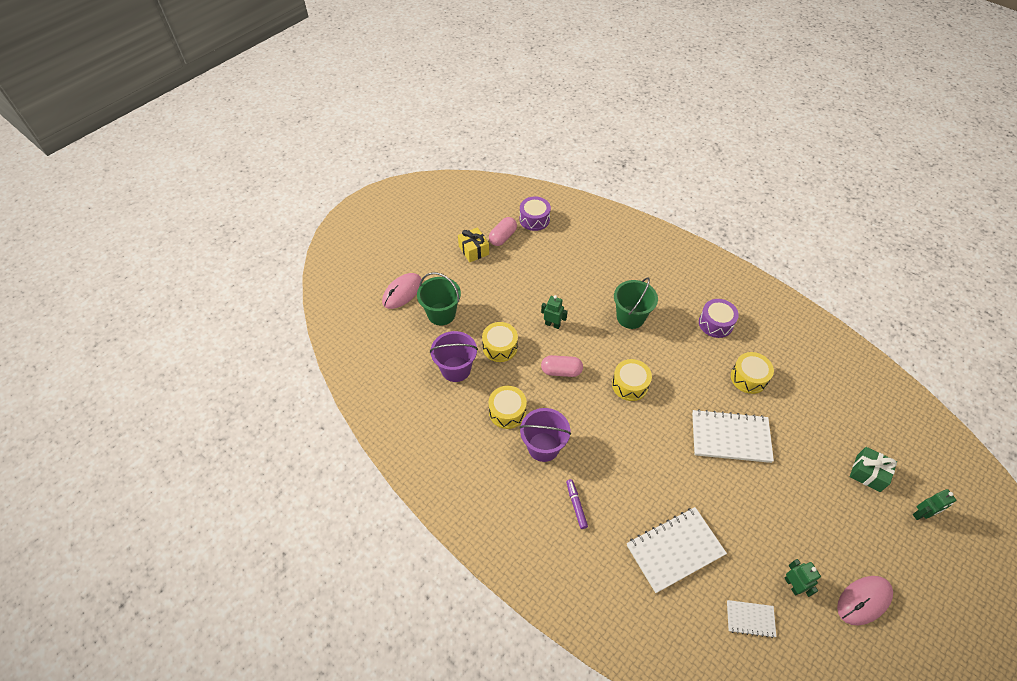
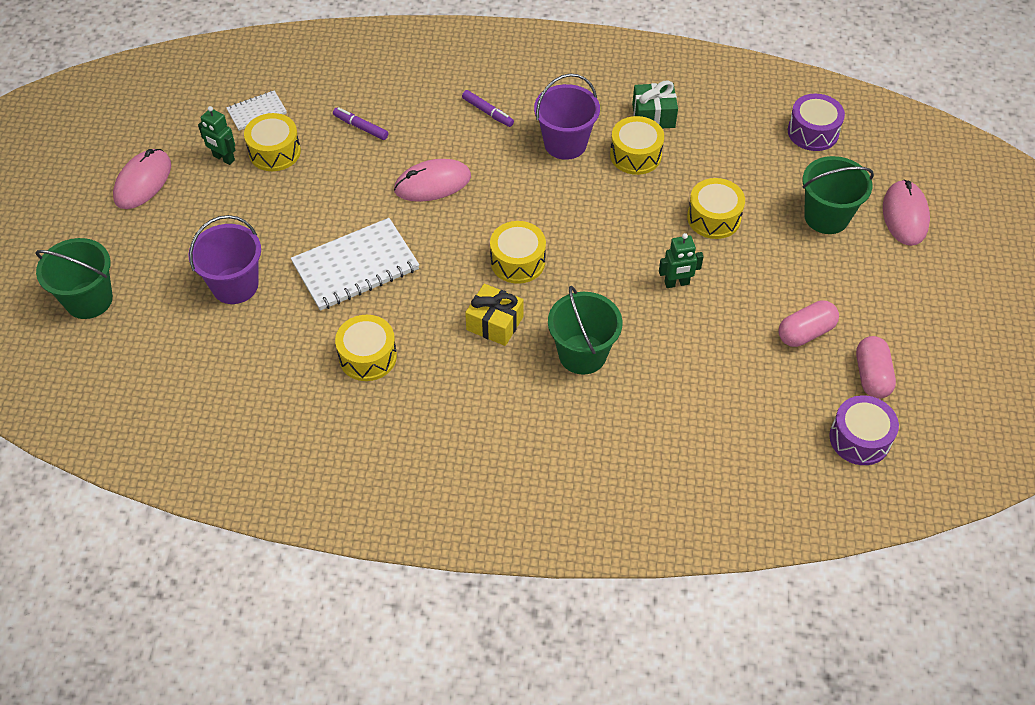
camera: 145 degrees right, 0 degrees up
(456, 369) = (738, 166): purple bucket -> purple bucket (235, 285)
(473, 250) = (887, 328): yellow gift -> yellow gift (495, 323)
(561, 371) = (614, 231): pink capsule -> pink capsule (805, 332)
(649, 469) = (432, 183): none -> pink mouse
(674, 550) = (361, 127): white notebook -> purple marker
(715, 323) = (455, 415): purple drum -> purple drum (813, 132)
(750, 566) = (274, 152): none -> yellow drum
(868, 473) = (165, 314): green gift -> green gift (653, 116)
(921, 514) = (89, 300): green robot -> green bucket

